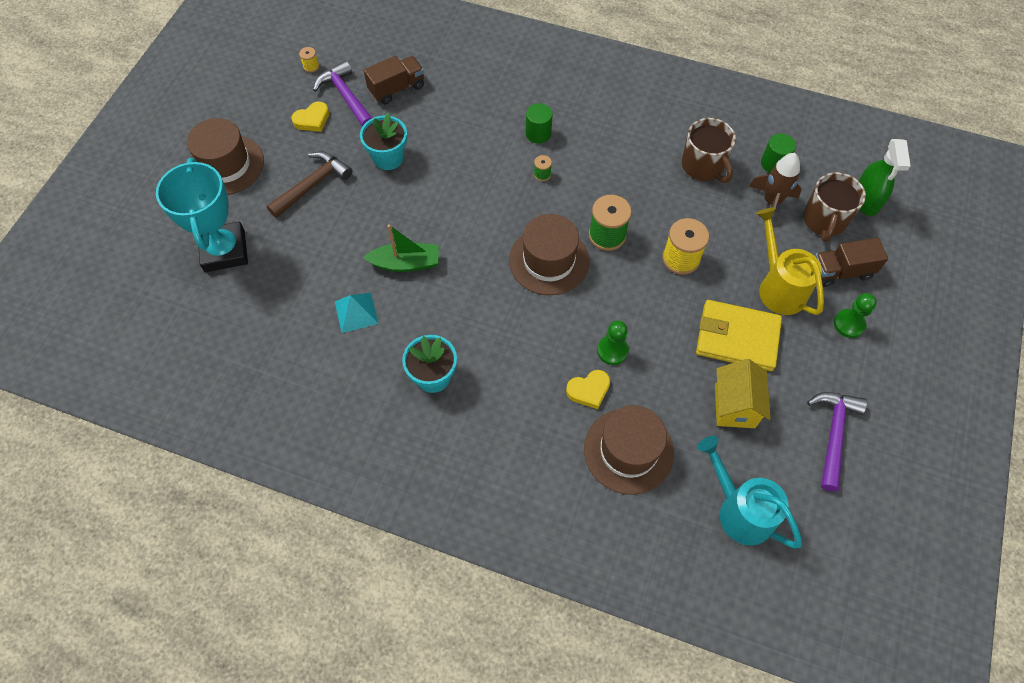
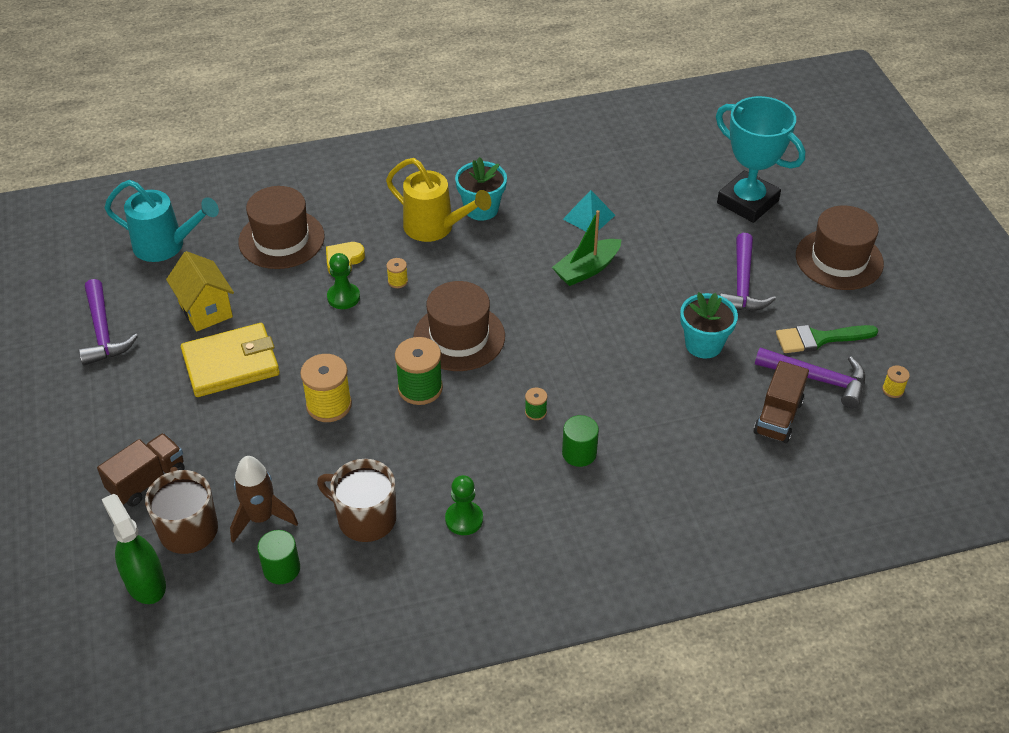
camera: 145 degrees right, 15 degrees down
(312, 119) = (819, 339): yellow heart -> green brush
(312, 185) = (742, 285): brown hammer -> purple hammer
(558, 340) = (397, 281): none -> yellow spool
(778, 287) = (210, 430): yellow watering can -> yellow watering can (435, 228)
(849, 324) = (119, 431): green pawn -> green pawn (464, 519)

